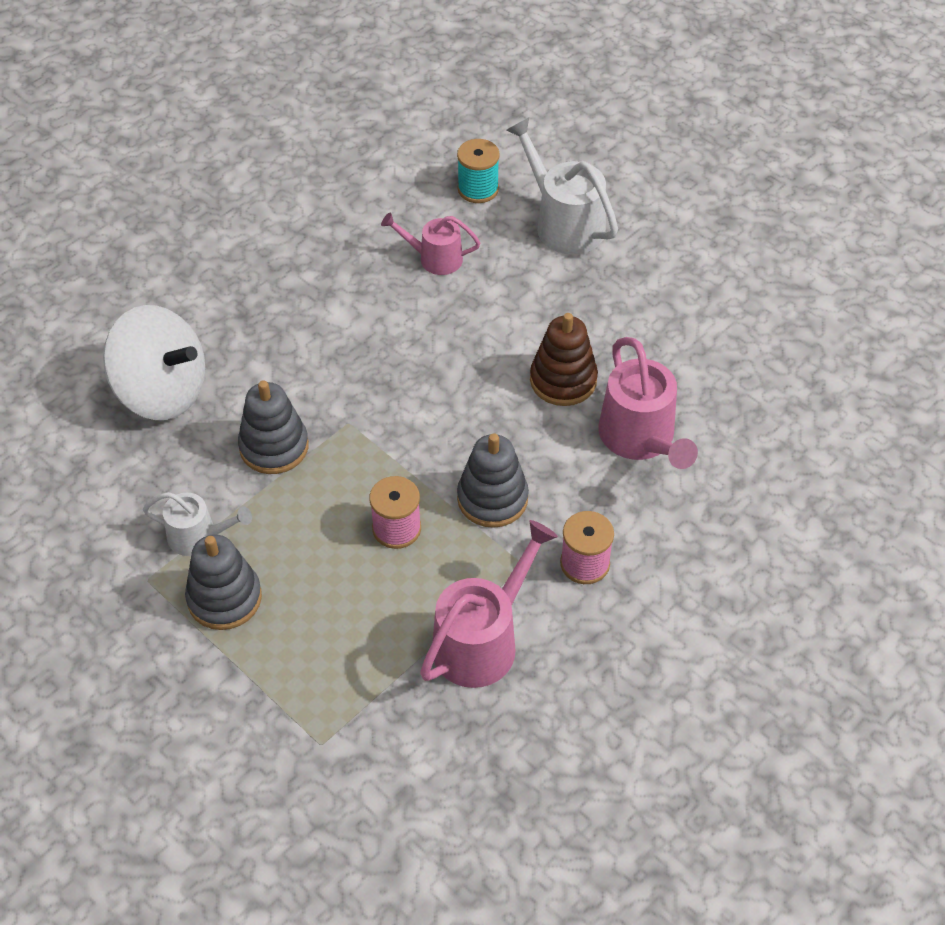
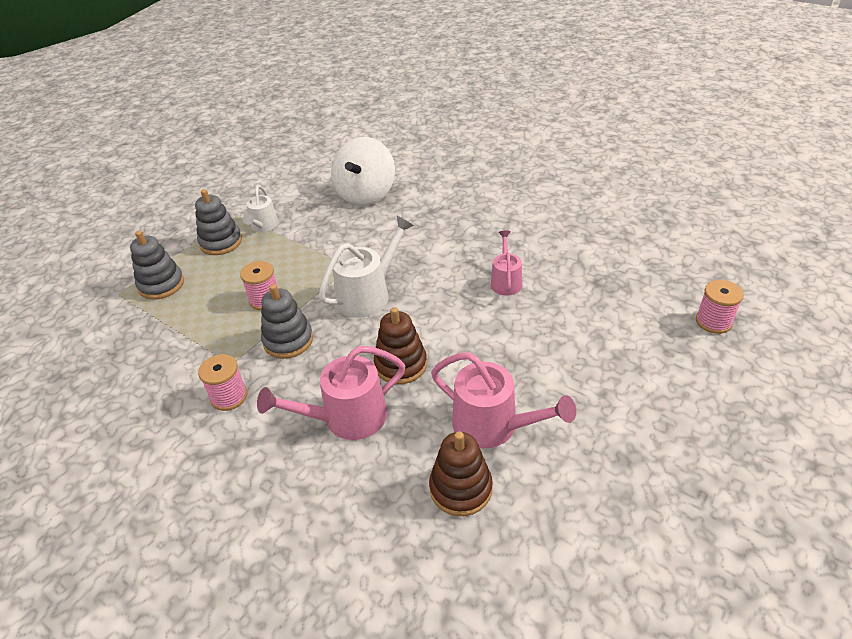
camera: 85 degrees right, 10 degrees down
(274, 447) = (328, 240): grey stacking toy -> grey stacking toy (161, 284)
(478, 189) = (587, 292): turquoise spool -> none
(482, 641) = (173, 351): pink watering can -> pink watering can (493, 425)
(553, 103) = (713, 321): none -> pink spool
(564, 223) = (570, 345): white watering can -> white watering can (368, 295)
(748, 347) = (460, 488): none -> brown stacking toy

